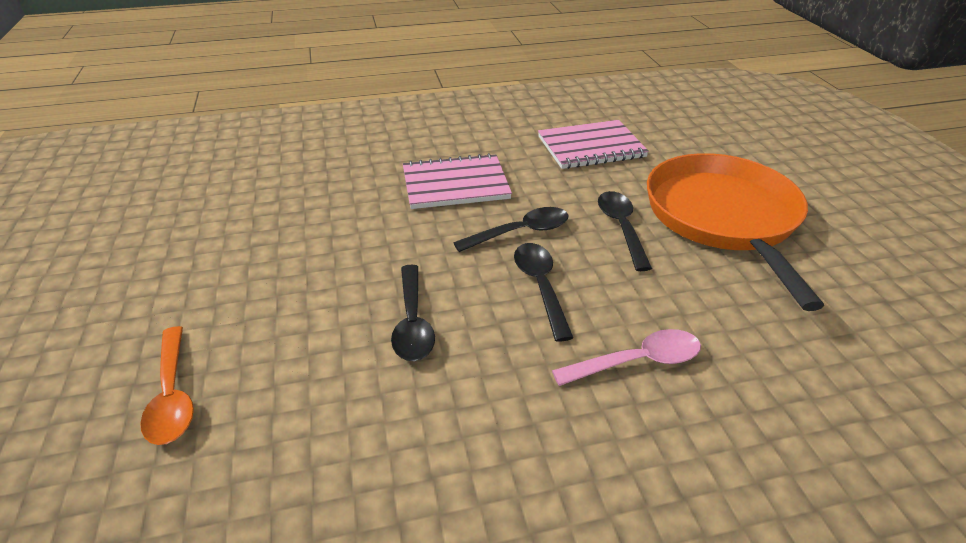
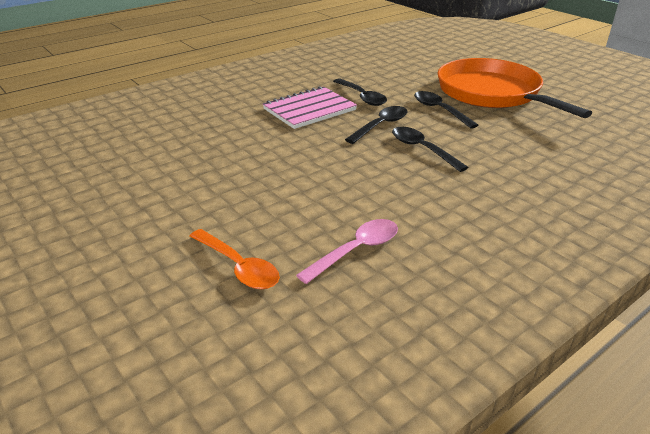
camera: 25 degrees left, 5 degrees down
(412, 322) = (362, 186): black spoon -> black spoon (362, 97)
(591, 147) = (378, 73): pink notebook -> none
(637, 361) = (512, 169): pink spoon -> pink spoon (356, 250)

